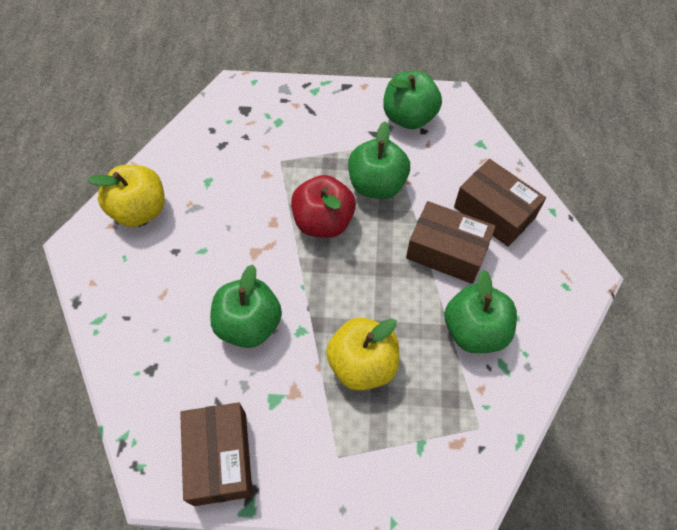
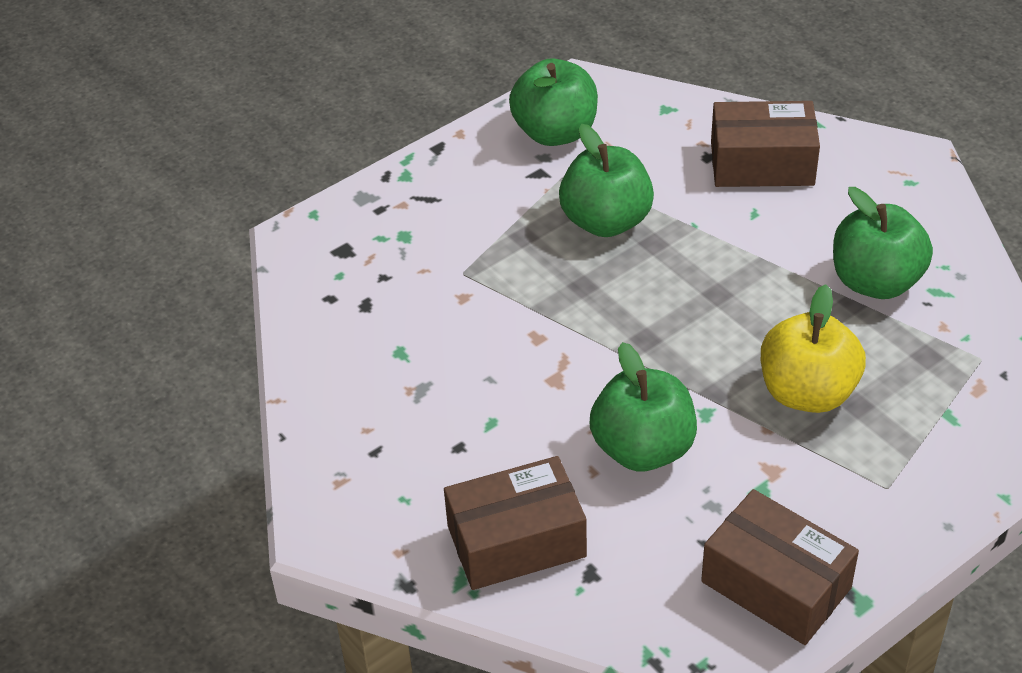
camera: 40 degrees left, 15 degrees down
(140, 210) = (356, 439): yellow apple -> none
(323, 222) = (594, 296): red apple -> none
(446, 251) = (760, 232): brown box -> brown box (516, 541)

